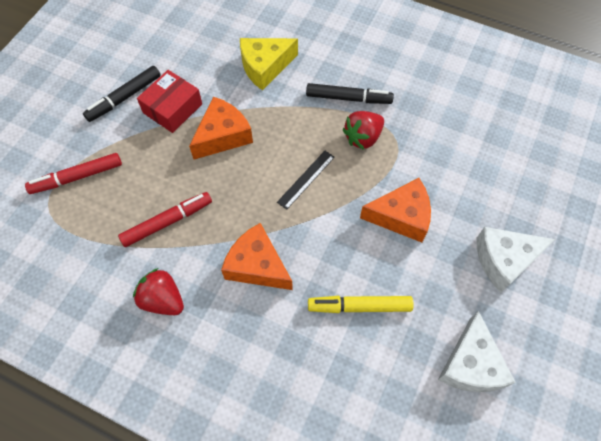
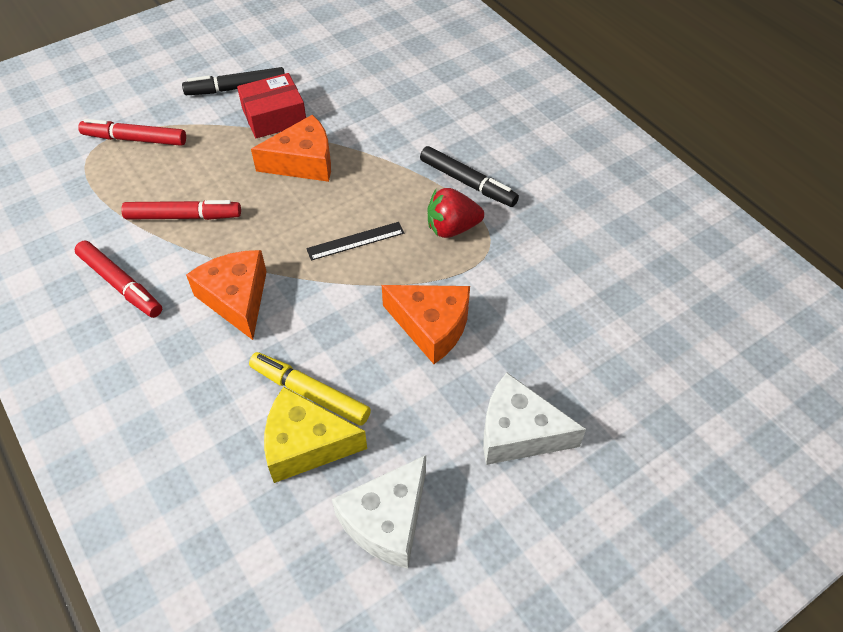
camera: 30 degrees right, 10 degrees down
(163, 300) = (121, 284): red strawberry -> red marker
(265, 67) = (400, 116): yellow cheese -> yellow cheese (305, 444)

